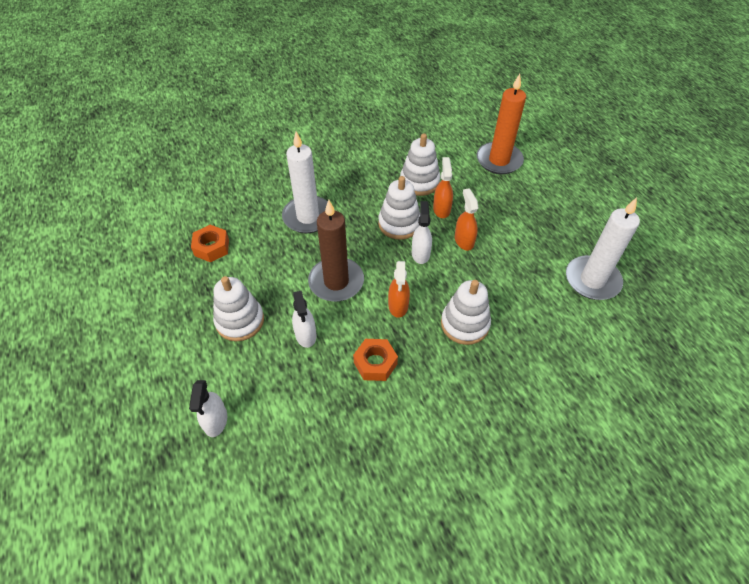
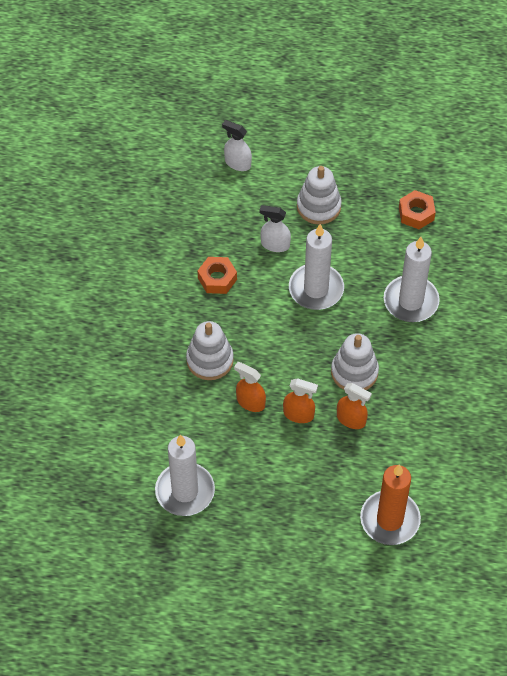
camera: 120 degrees right, 5 degrees up
(336, 282) = (316, 289): brown candle -> white candle
(398, 305) = (260, 322): orange spray bottle -> orange spray bottle (250, 402)
(419, 182) = (402, 422): white stacking toy -> none
(420, 253) = (306, 370): white spray bottle -> none

